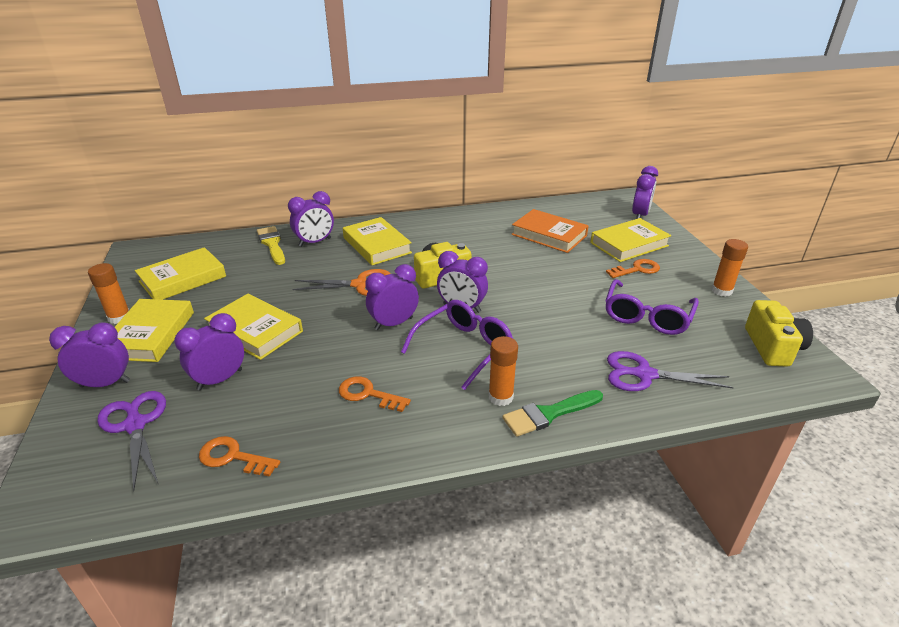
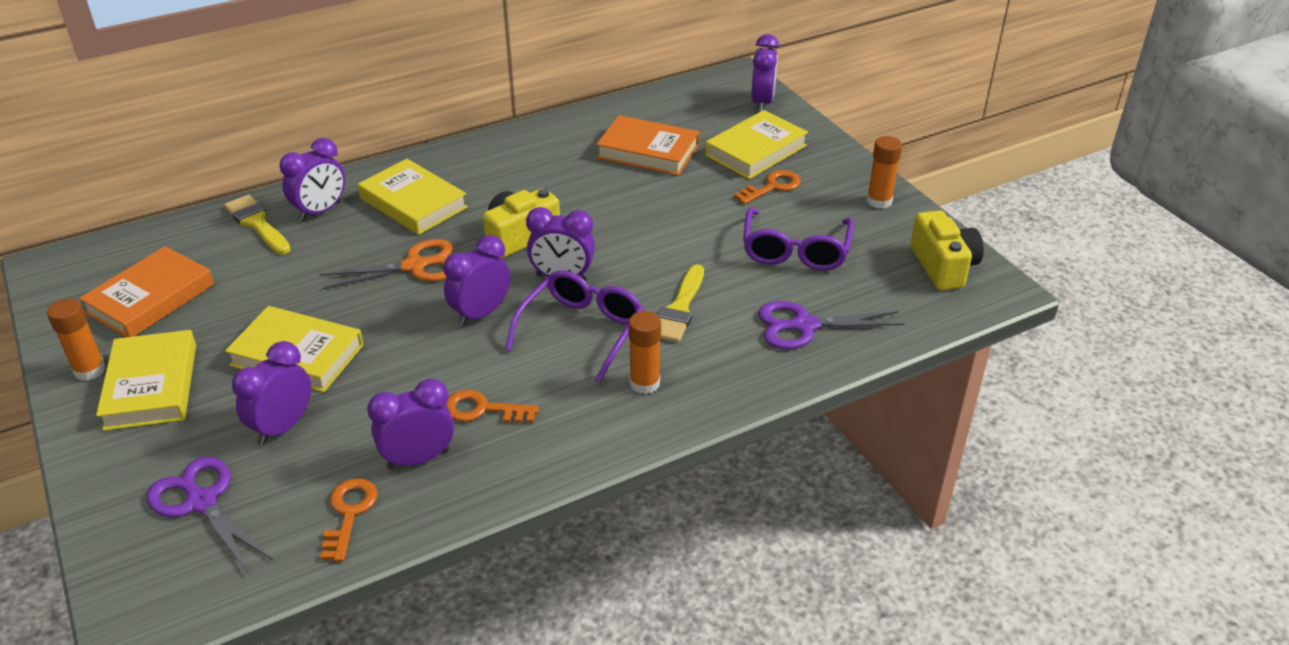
camera: 15 degrees left, 5 degrees up
(105, 384) = (128, 461): purple clock -> purple clock (418, 459)
(183, 279) = (151, 299): yellow book -> orange book
(233, 457) = (349, 513): orange key -> orange key turned 90 degrees clockwise
(544, 344) = (679, 309): none -> yellow brush
(549, 414) = (705, 392): green brush -> none

